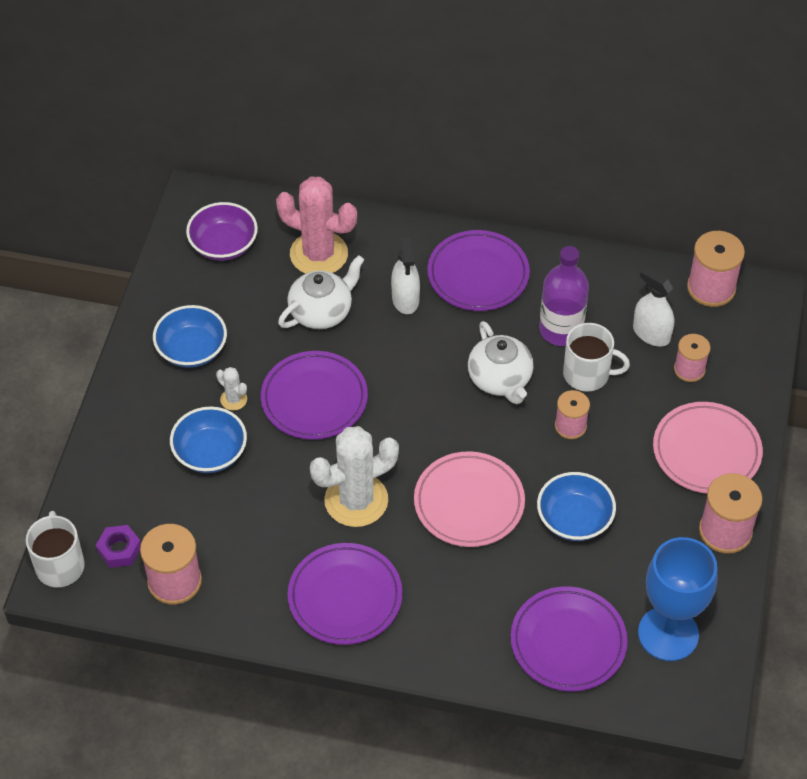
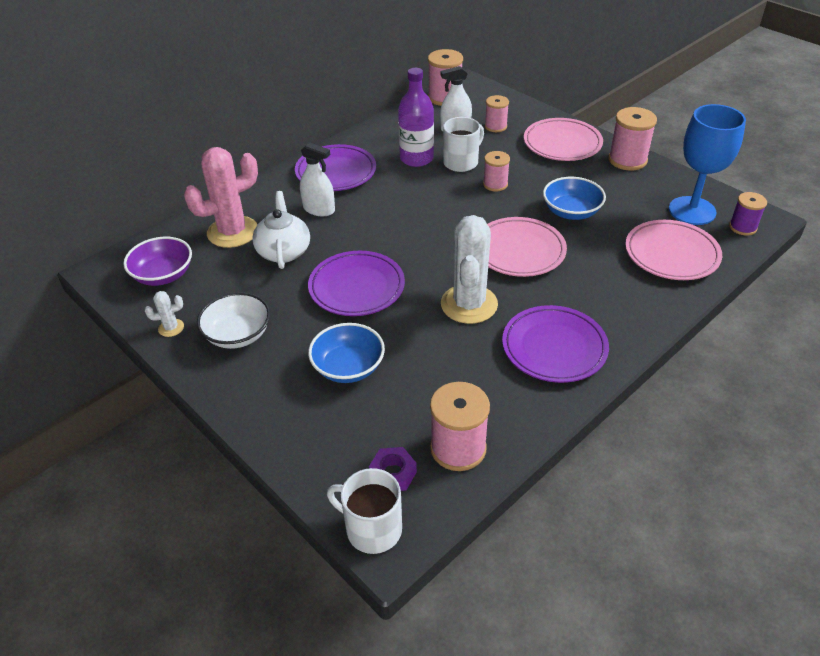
camera: 55 degrees left, 10 degrees down
(192, 349) = (238, 335): blue bowl -> white bowl
(233, 399) = (311, 331): white cactus -> white cactus (171, 328)
(500, 379) = (429, 197): white teapot -> none
(568, 642) = (671, 254): purple plate -> pink plate
(674, 695) = (742, 227): none -> purple spool

